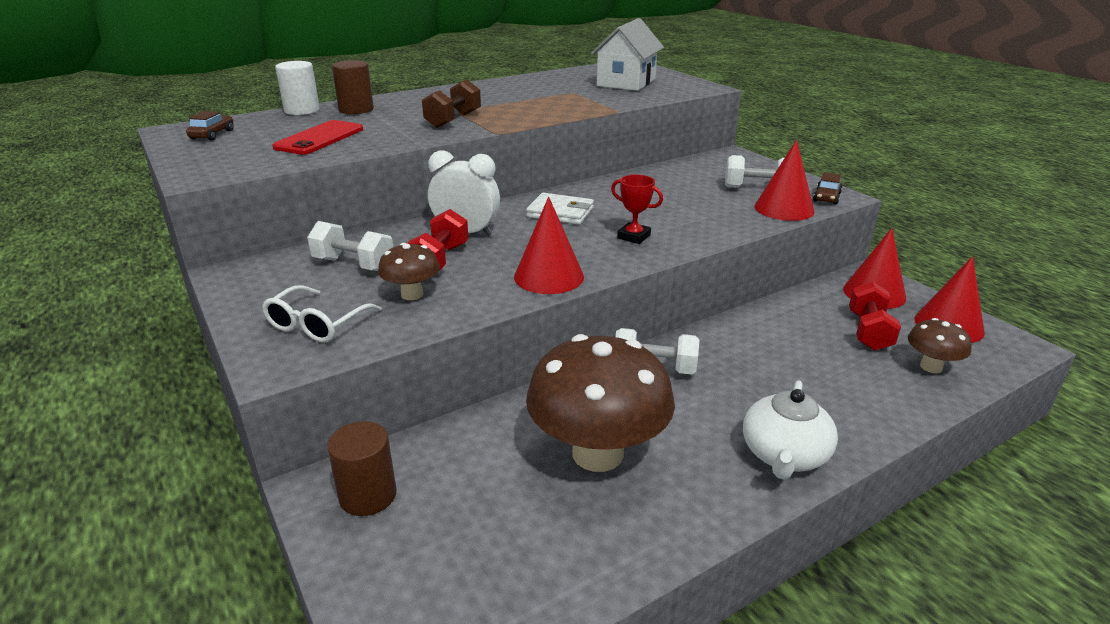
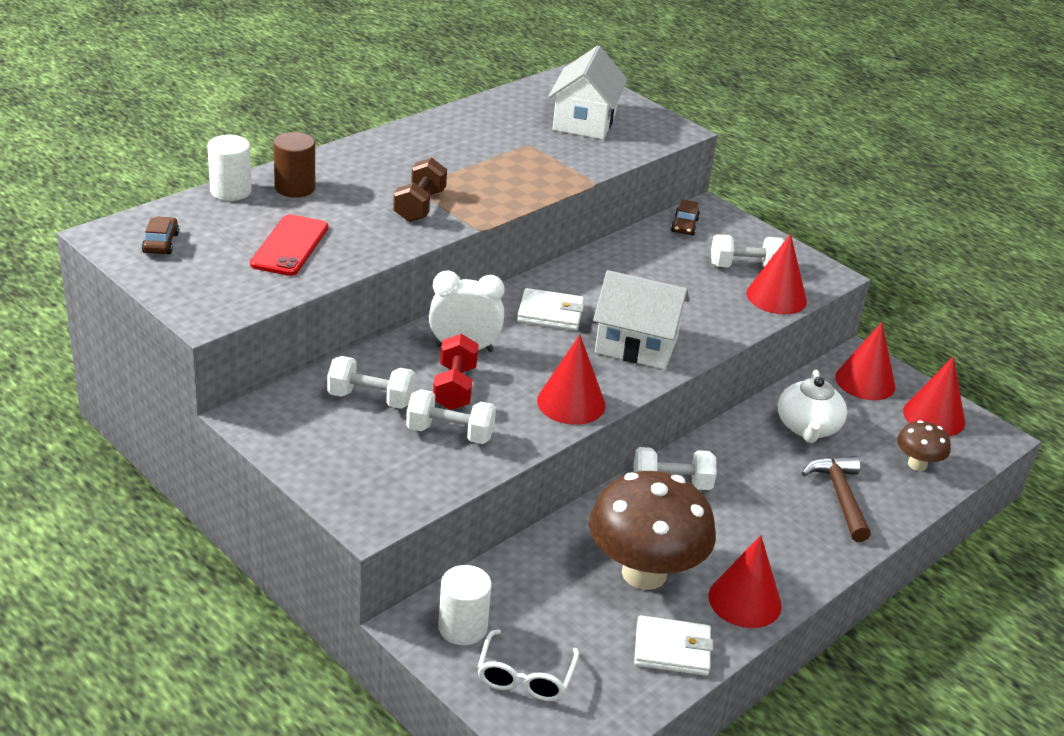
camera: 15 degrees left, 5 degrees up
(317, 324) = (379, 474): white glasses -> white glasses (525, 677)
(368, 495) = (462, 627): brown cylinder -> white cylinder
(412, 294) = (450, 433): brown mushroom -> white dumbbell
(604, 545) = (672, 649): none -> white wallet
(634, 236) = (636, 345): red trophy -> white house
(710, 494) = (745, 600): none -> red cone
(784, 455) = (799, 561): white teapot -> white teapot (807, 428)
(826, 197) = (817, 278): brown car -> brown car (684, 226)
(840, 391) = (840, 496): none -> brown hammer
(869, 332) = (862, 429): red dumbbell -> none

